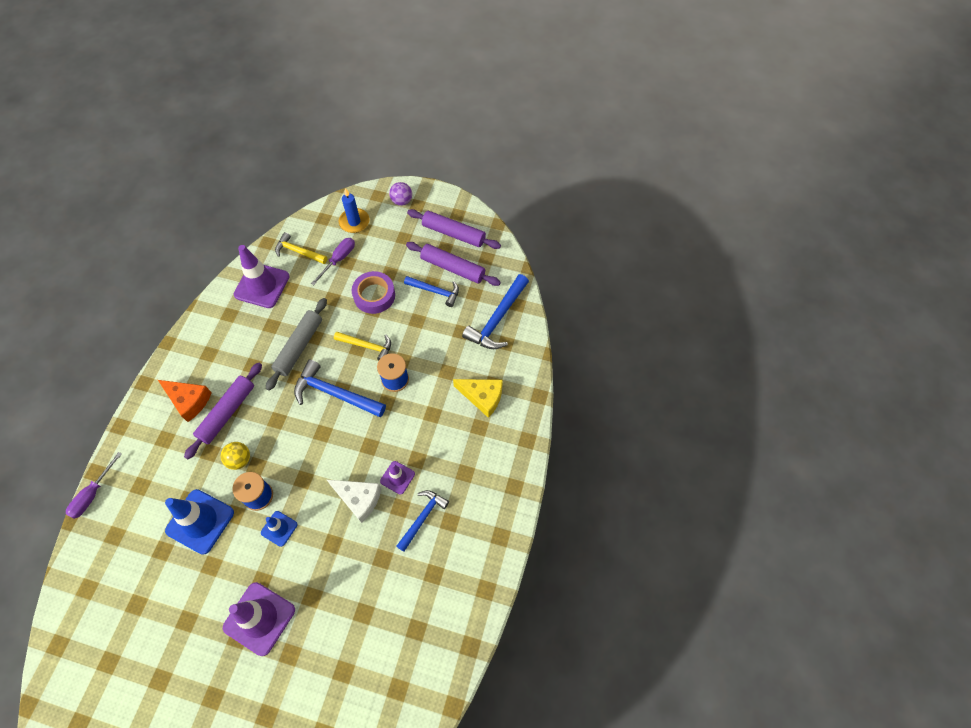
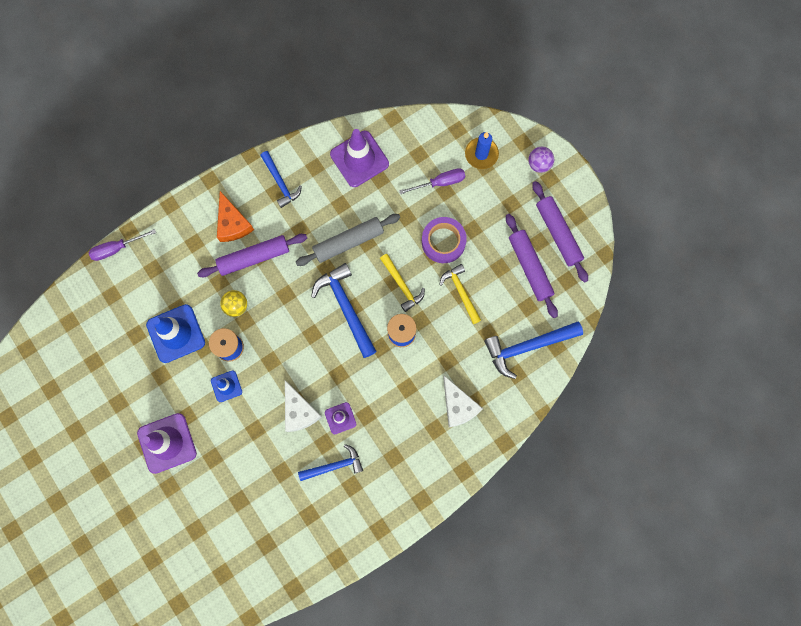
camera: 40 degrees right, 15 degrees up
(299, 252) = (412, 148): yellow hammer -> yellow hammer (461, 292)
(435, 291) = (497, 278): blue hammer -> blue hammer (280, 182)
(482, 397) = (458, 406): yellow cheese -> white cheese

